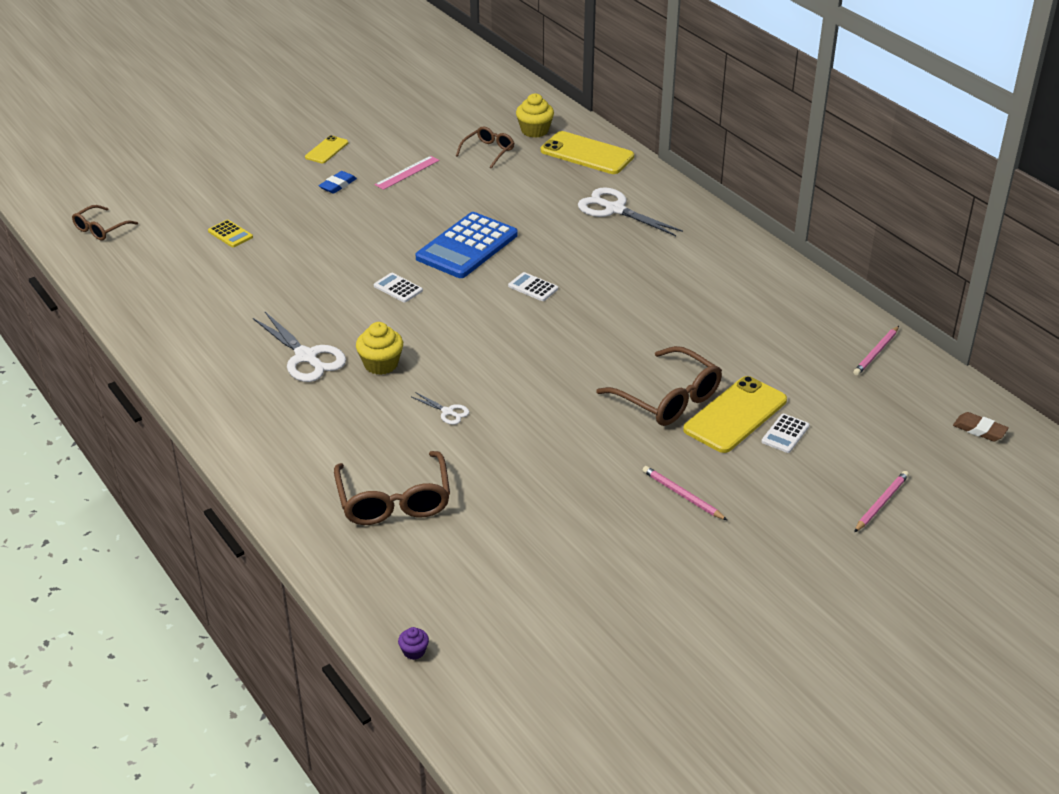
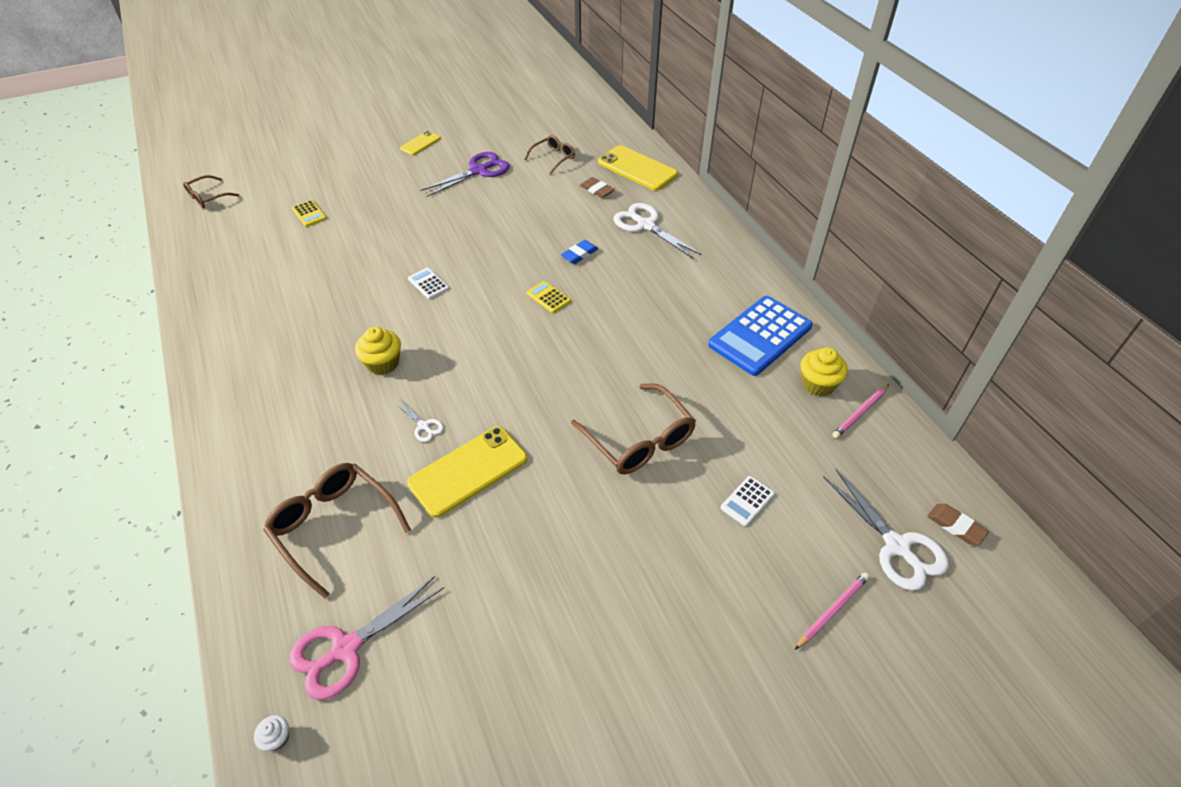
camera: 10 degrees right, 10 degrees up
(306, 357) = (320, 346): white scissors -> white scissors (896, 546)
(338, 185) = (416, 176): blue eraser -> blue eraser (579, 254)
(394, 500) = (334, 527): brown glasses -> brown glasses turned 135 degrees clockwise
(407, 172) = (478, 171): pink ruler -> purple scissors
(414, 651) = (277, 738): purple cupcake -> white cupcake
(448, 585) = (346, 648): none -> pink scissors
(467, 246) = (504, 248): blue calculator -> blue calculator (760, 336)
(533, 287) = (548, 297): white calculator -> yellow calculator
(534, 131) = (599, 142): yellow cupcake -> yellow cupcake (818, 384)
(549, 180) = (597, 190): none -> brown eraser
(682, 495) = (622, 566): pink pencil -> none
(735, 415) = (701, 470): yellow phone -> yellow phone (468, 471)

